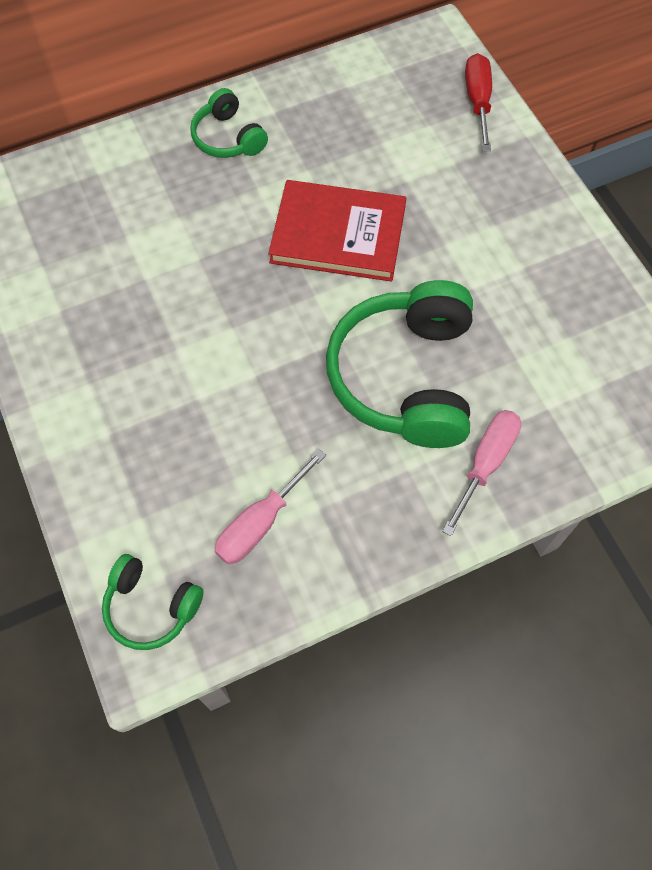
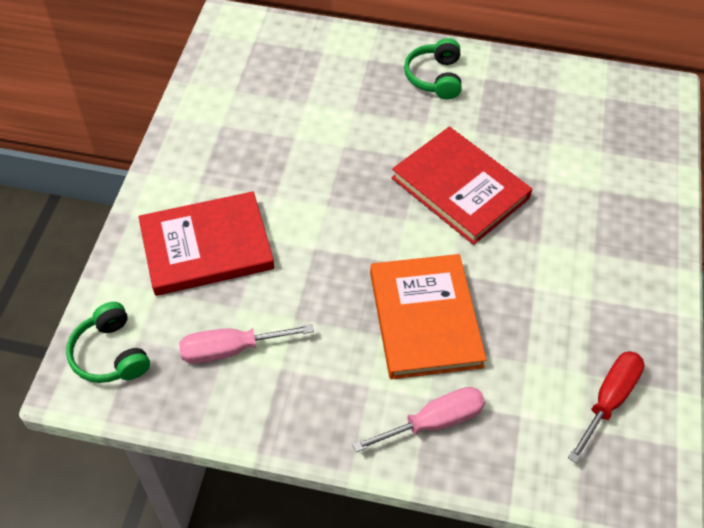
camera: 35 degrees right, 10 degrees down
(153, 442) = (206, 247): none -> red book
(405, 377) = (424, 319): green headphones -> orange book
(478, 101) = (657, 155): red screwdriver -> red screwdriver (608, 400)

